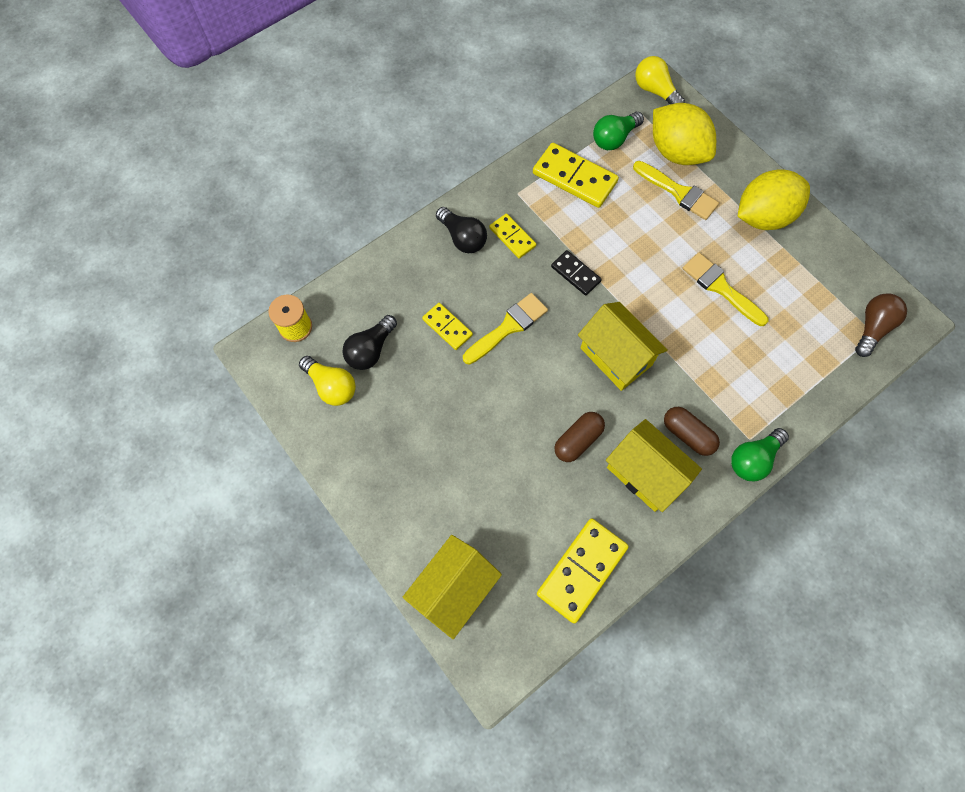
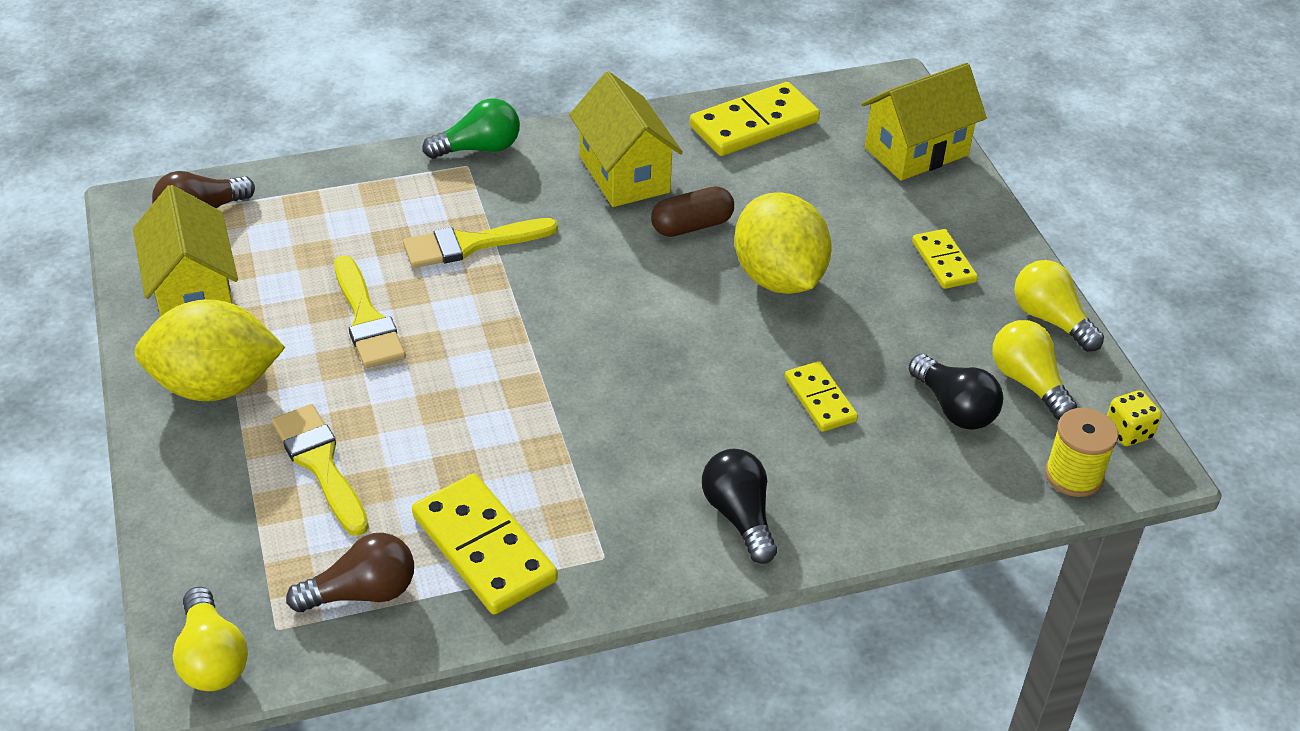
camera: 160 degrees left, 25 degrees down
(268, 370) = (1128, 432): none -> yellow dice
(326, 445) = (1051, 319): none -> yellow light bulb
(370, 350) = (954, 408): black light bulb -> black light bulb turned 90 degrees clockwise
(508, 327) = (723, 371): yellow brush -> yellow brush (471, 244)
(512, 237) = (652, 489): yellow domino -> yellow domino (944, 262)
(575, 274) = (577, 404): black domino -> none
(614, 138) = (362, 593): green light bulb -> brown light bulb
(616, 356) = (582, 291): yellow house -> yellow house (194, 295)
(676, 152) = (268, 529): yellow lemon -> yellow lemon (778, 278)
(687, 434) = (543, 190): brown capsule -> none

